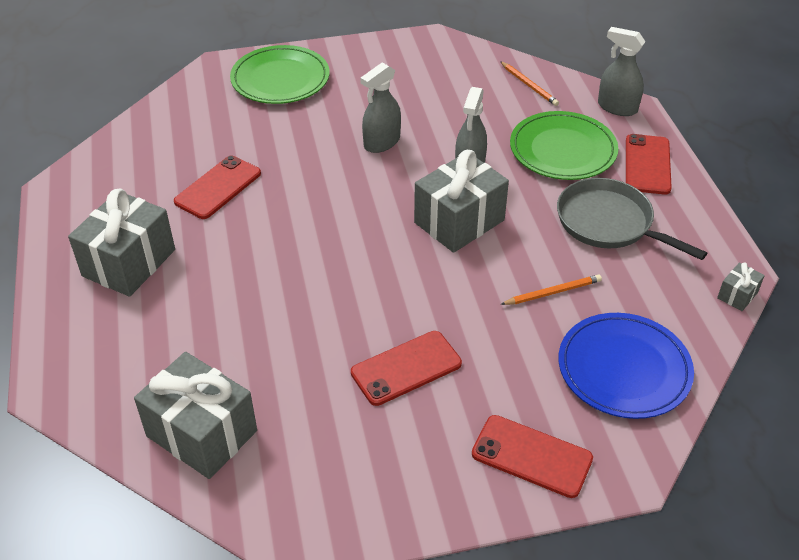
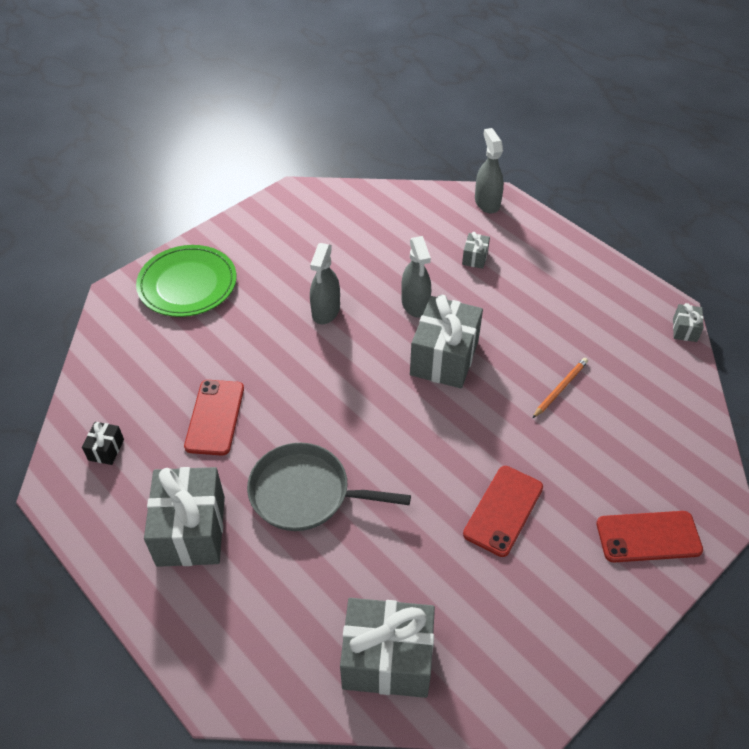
camera: 30 degrees left, 5 degrees up
(115, 176) = (106, 449): none -> black gift
(529, 85) = (405, 208): orange pencil -> none
(563, 150) = (475, 258): green plate -> grey gift
(608, 223) = (555, 308): grey pan -> grey pan (305, 493)
(617, 107) = (487, 202): grey spray bottle -> grey spray bottle turned 75 degrees clockwise
(624, 369) = (656, 429): blue plate -> none
(647, 164) = (545, 245): red phone -> none

